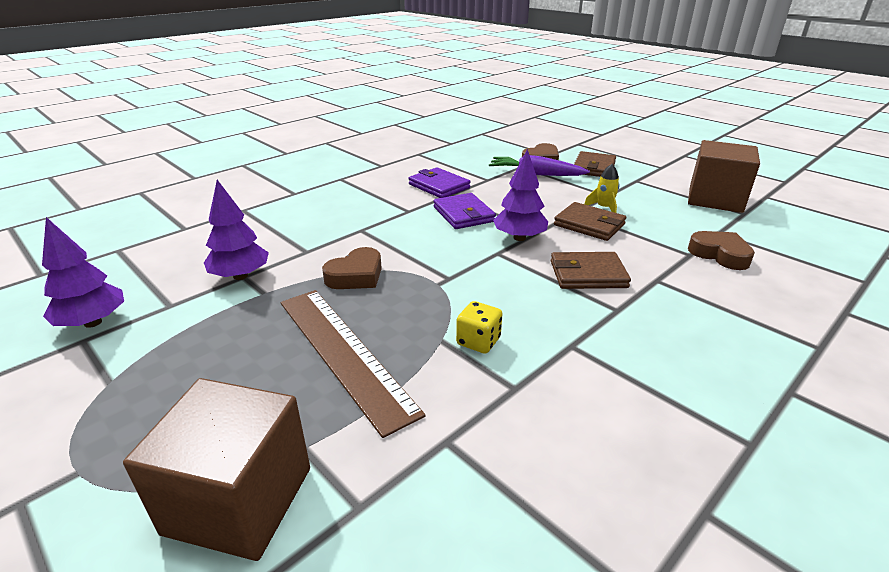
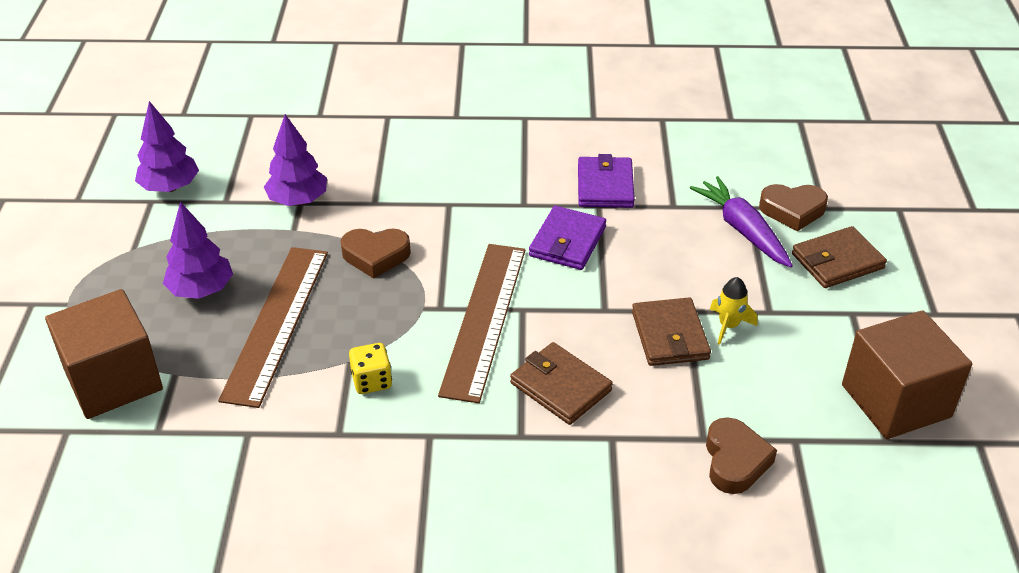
camera: 45 degrees right, 10 degrees up
(485, 269) = (484, 319): none -> brown ruler
(519, 238) = (571, 305): purple tree -> purple tree (201, 290)

